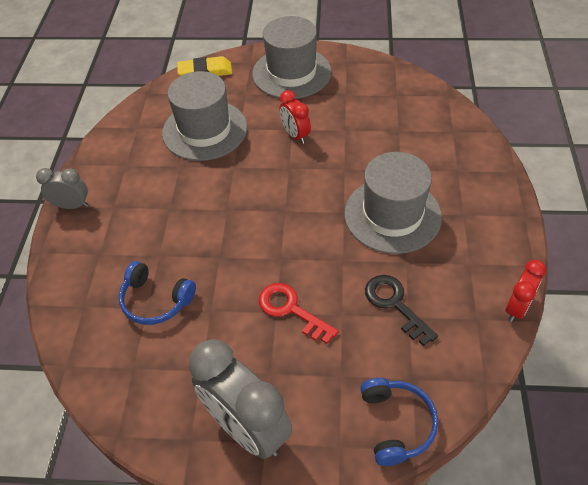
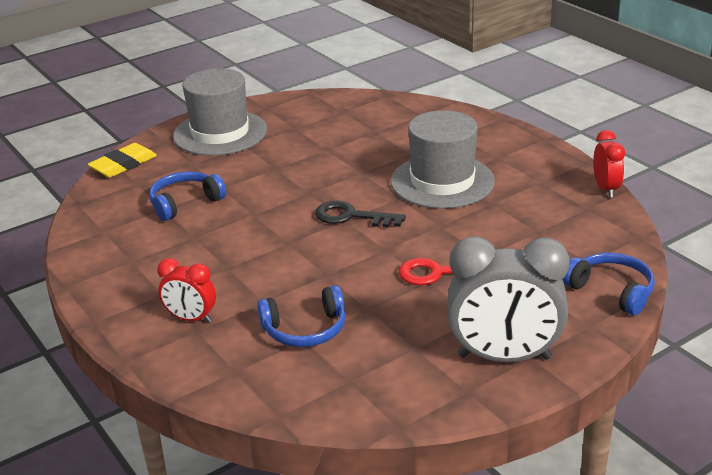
camera: 40 degrees left, 20 degrees down
(72, 205) = (111, 314): grey clock -> none
(205, 130) = (185, 203): grey hat -> blue headphones
(295, 135) = (284, 170): red clock -> red clock (191, 318)
(395, 304) = (517, 229): black key -> black key (351, 216)

